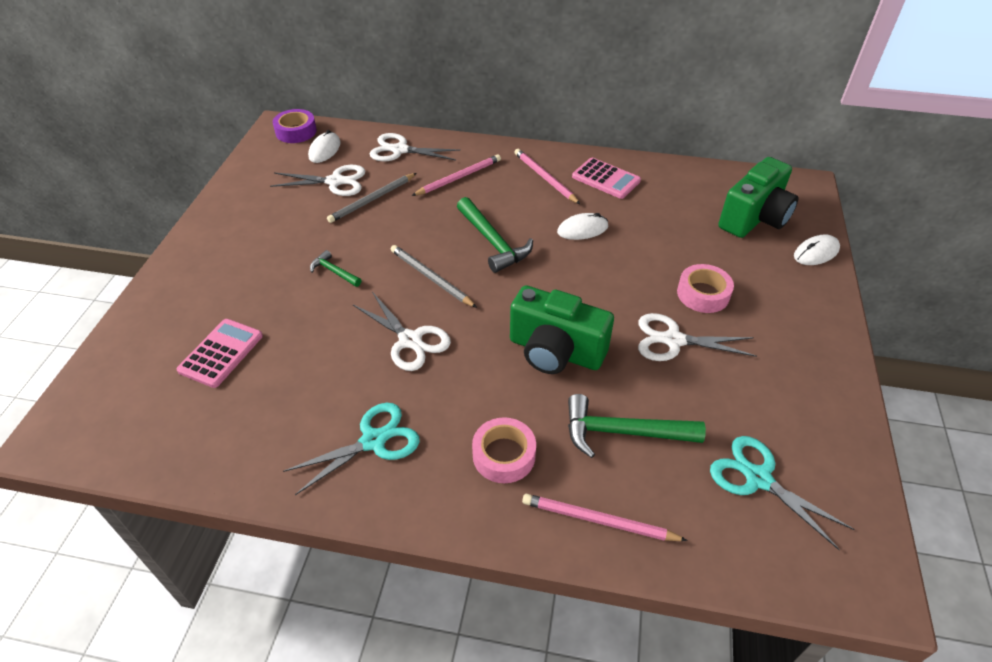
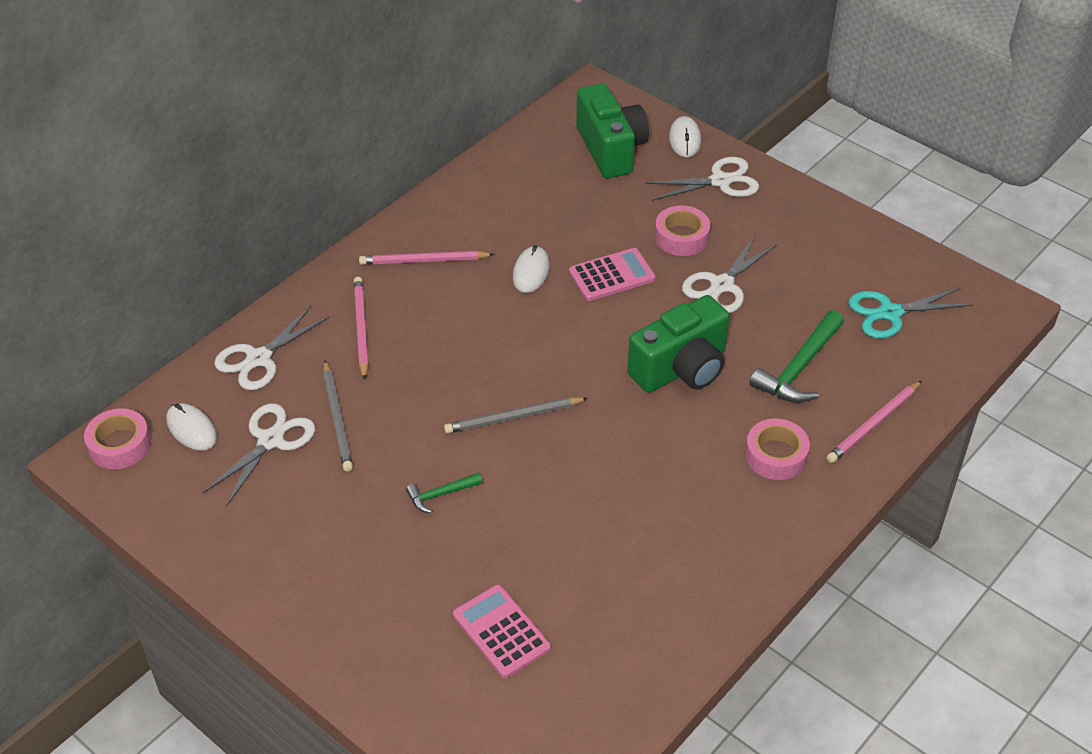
camera: 60 degrees left, 0 degrees up
(296, 131) = (119, 445): purple tape -> pink tape
(373, 441) = (703, 541): turquoise scissors -> none
(410, 340) = (593, 468): white scissors -> white scissors (720, 181)
(493, 242) = (496, 347): green hammer -> none
(606, 179) = (466, 216): pink calculator -> pink calculator (611, 275)

